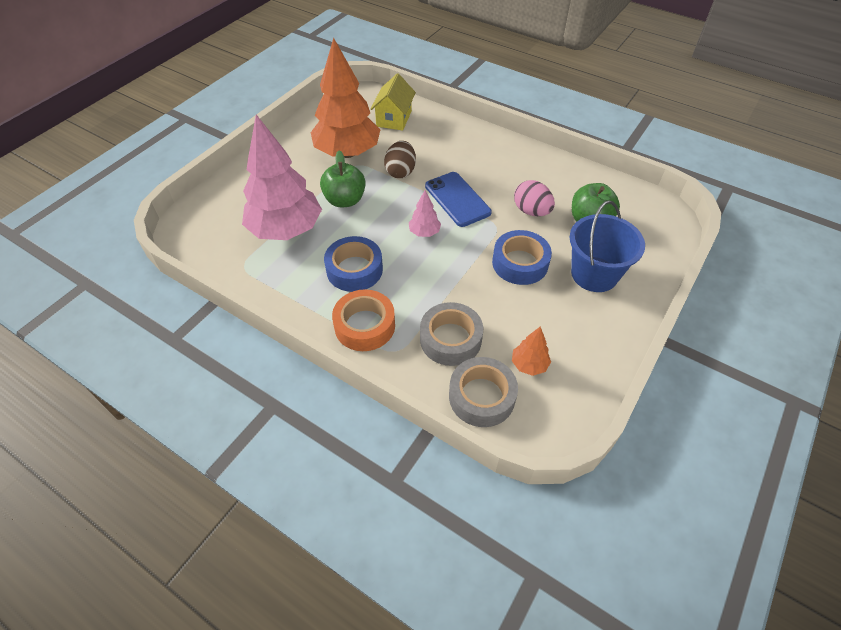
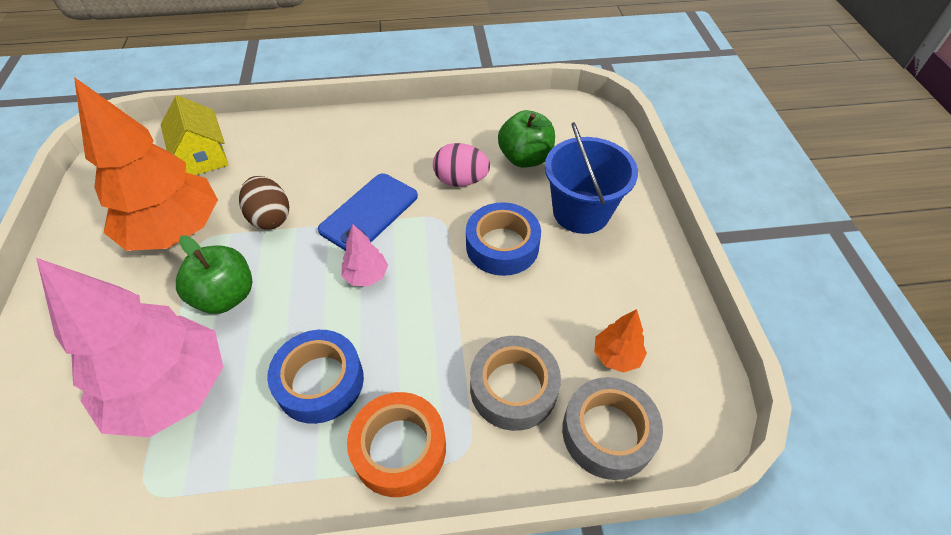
camera: 40 degrees left, 0 degrees up
(457, 199) = (369, 213): blue phone -> blue phone turned 75 degrees counterclockwise

